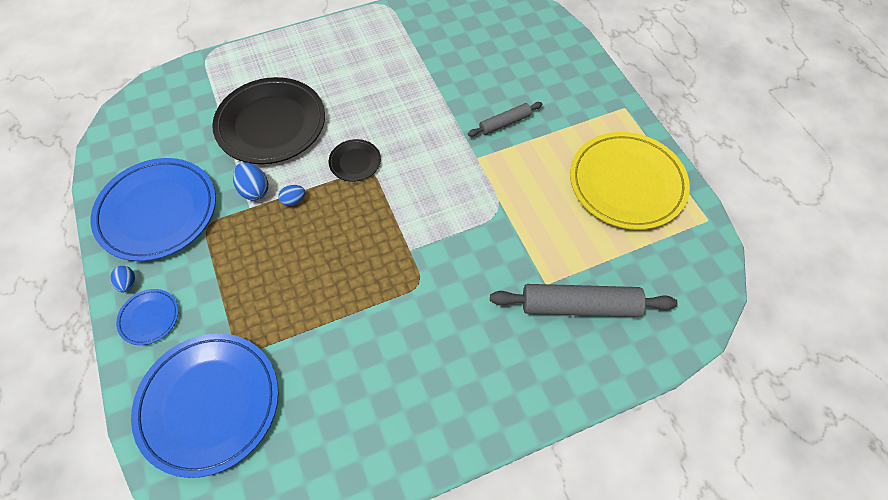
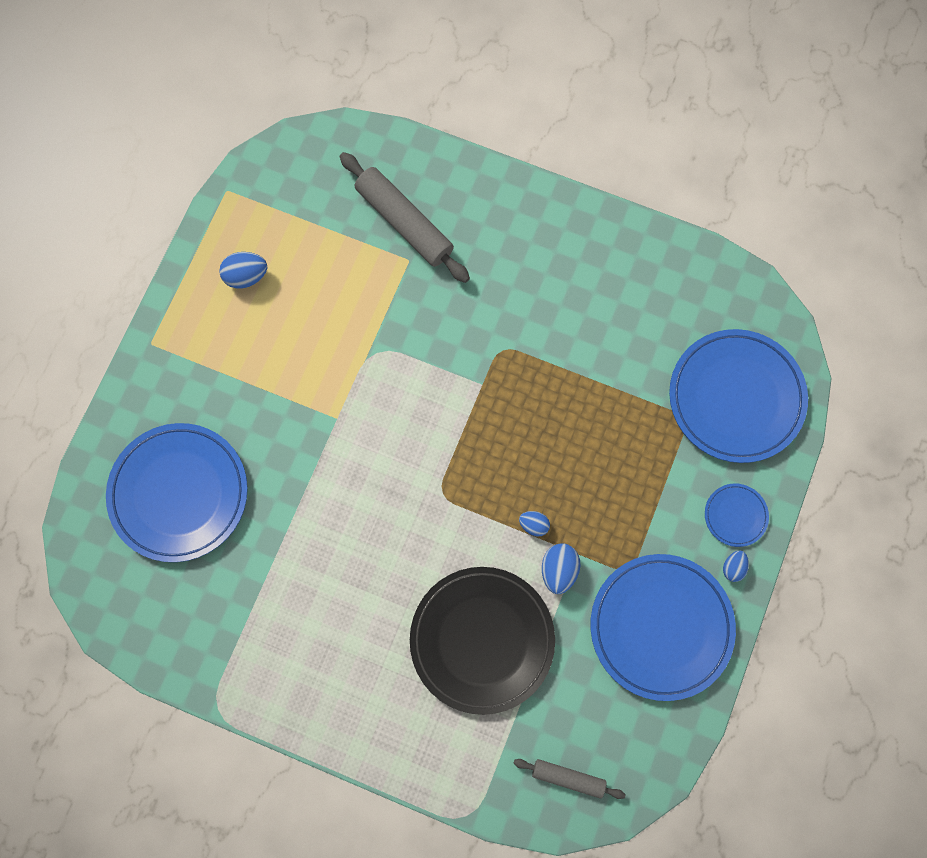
camera: 135 degrees left, 15 degrees up
(355, 162) = (445, 516): black plate -> none
(505, 123) = (272, 430): grey rolling pin -> grey rolling pin (568, 778)
(514, 60) = (179, 493): none -> blue plate
(627, 183) = (246, 276): yellow plate -> blue egg

